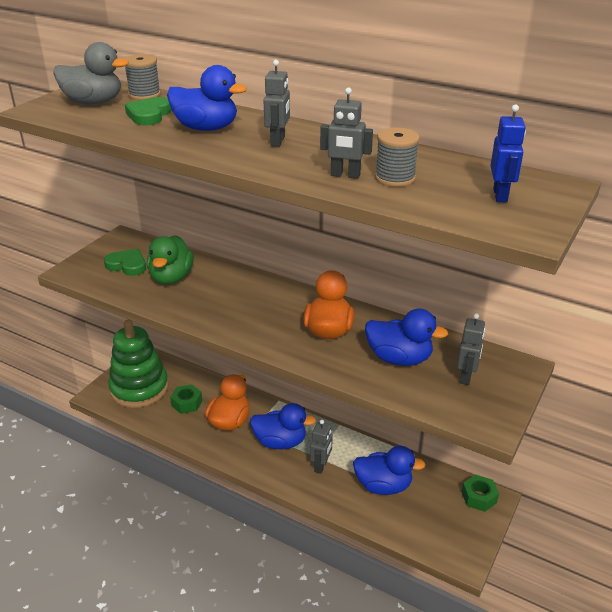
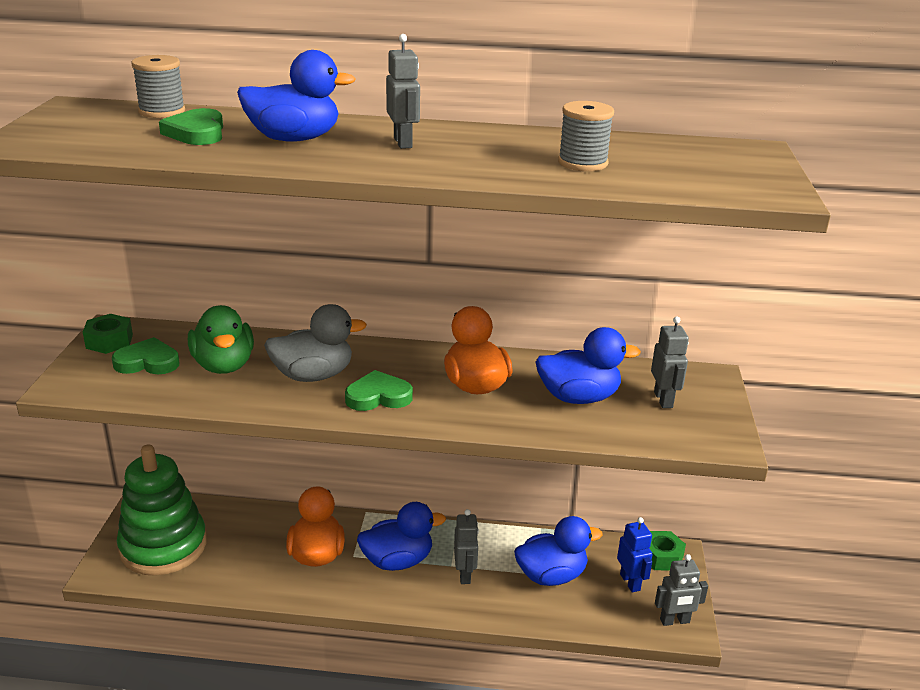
camera: 25 degrees left, 5 degrees down
(93, 102) = (96, 126): grey duck -> grey duck (313, 375)
(187, 403) = (244, 547): green nut -> green nut (109, 341)
(255, 323) = (378, 396): none -> green heart
(345, 175) = (524, 167): grey robot -> grey robot (675, 621)
(500, 195) = (709, 165): blue robot -> blue robot (630, 582)

